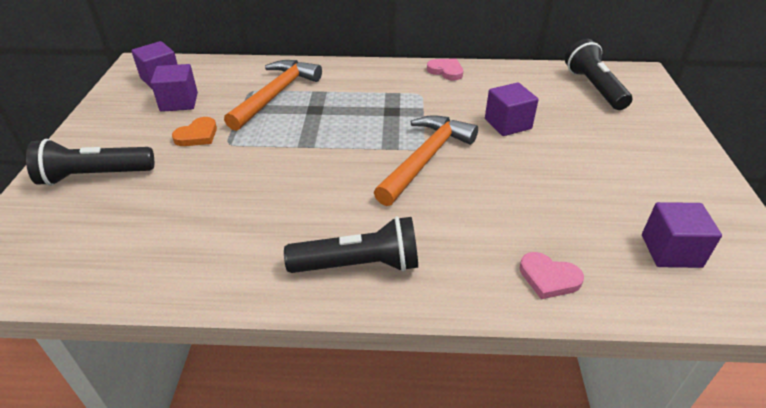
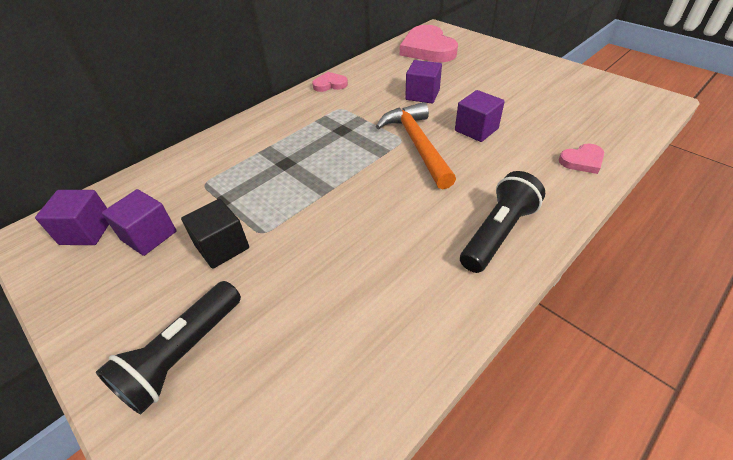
camera: 45 degrees left, 5 degrees up
(197, 135) = (222, 247): orange heart -> black cube
(275, 95) = (233, 173): orange hammer -> none
(593, 87) = (427, 49): black flashlight -> pink heart
(671, 251) = (596, 110): purple cube -> purple cube (476, 130)

